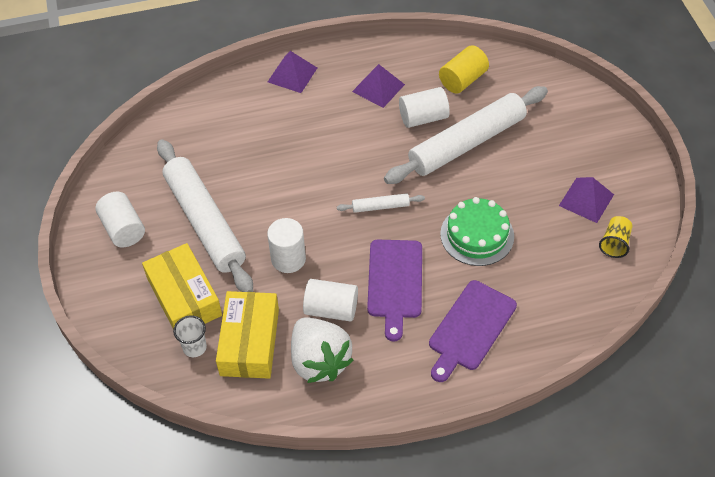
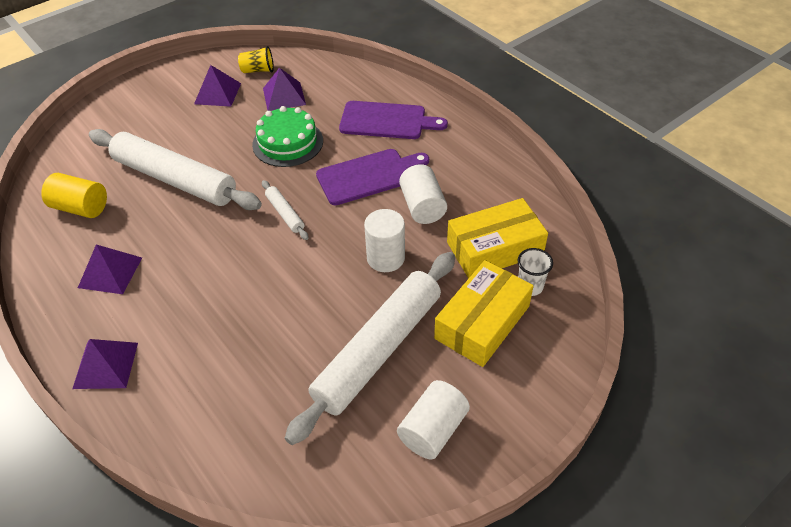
camera: 115 degrees left, 5 degrees down
(319, 361) = (479, 195): white strawberry -> none
(423, 118) = (148, 220): white cylinder -> none
(556, 253) = (284, 96): none -> purple pyramid

